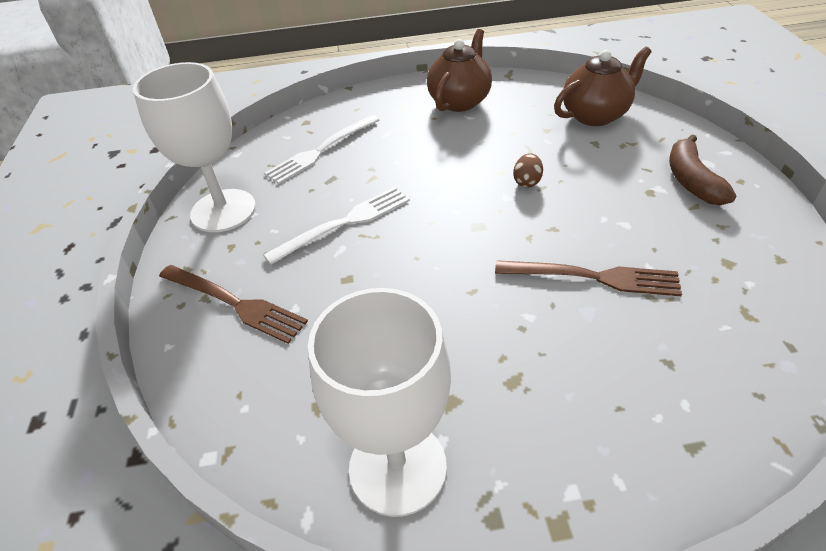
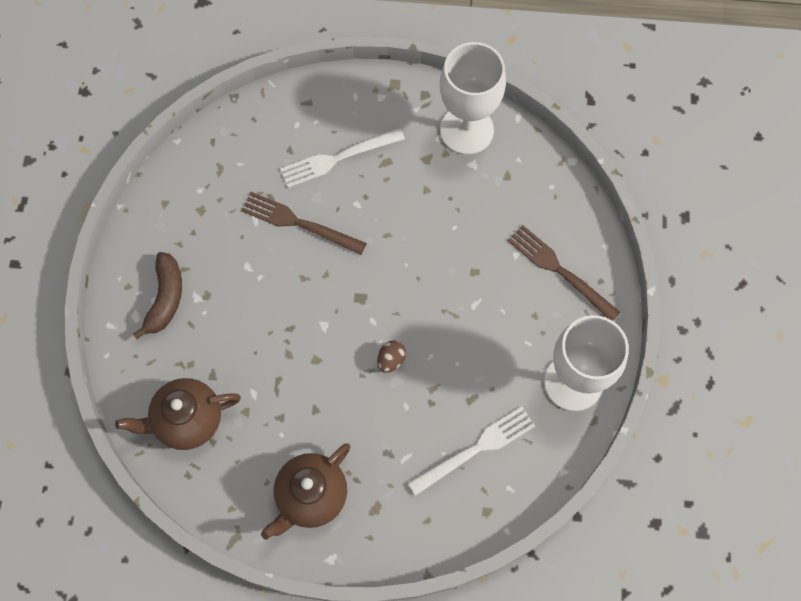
camera: 170 degrees left, 25 degrees up
(345, 222) = (466, 334): white fork -> white fork (337, 159)
(527, 182) = (299, 339): brown egg -> brown egg (391, 360)

